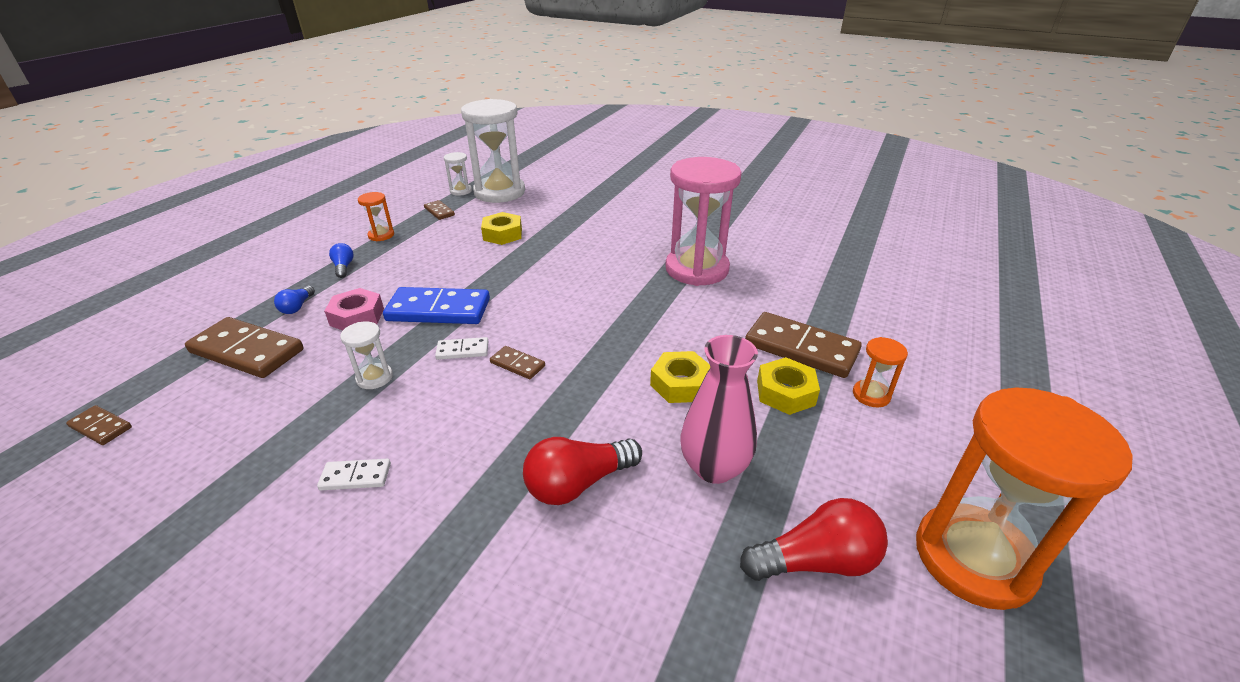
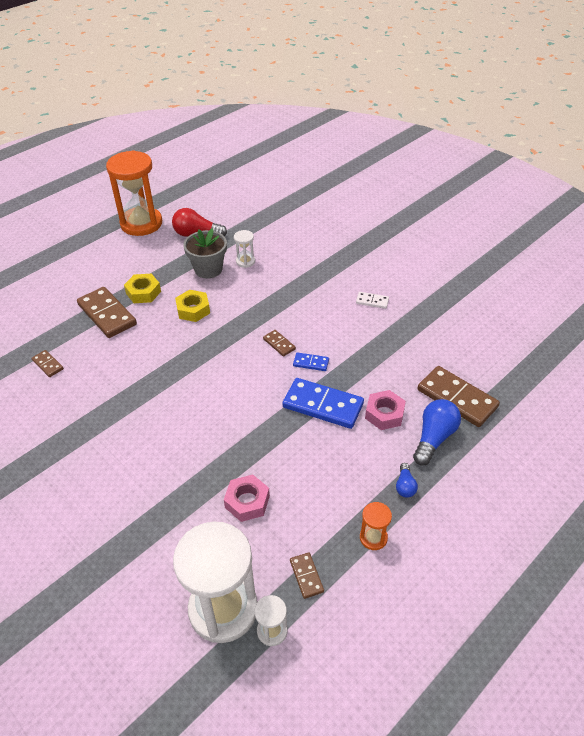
camera: 160 degrees left, 10 degrees up
(101, 427) = (519, 359): brown domino -> brown domino (48, 365)
(297, 307) = (434, 438): blue light bulb -> blue light bulb, size x1.86
(374, 378) = (367, 355): white hourglass -> white hourglass (245, 261)
(462, 350) = (311, 363): white domino -> blue domino
(502, 234) = (247, 502): yellow nut -> pink nut
(578, 483) = (271, 276): red light bulb -> none
(697, 269) = (107, 399): pink hourglass -> none
(714, 467) = (208, 269): pink vase -> grey flower pot
(871, 395) = (103, 281): orange hourglass -> none

